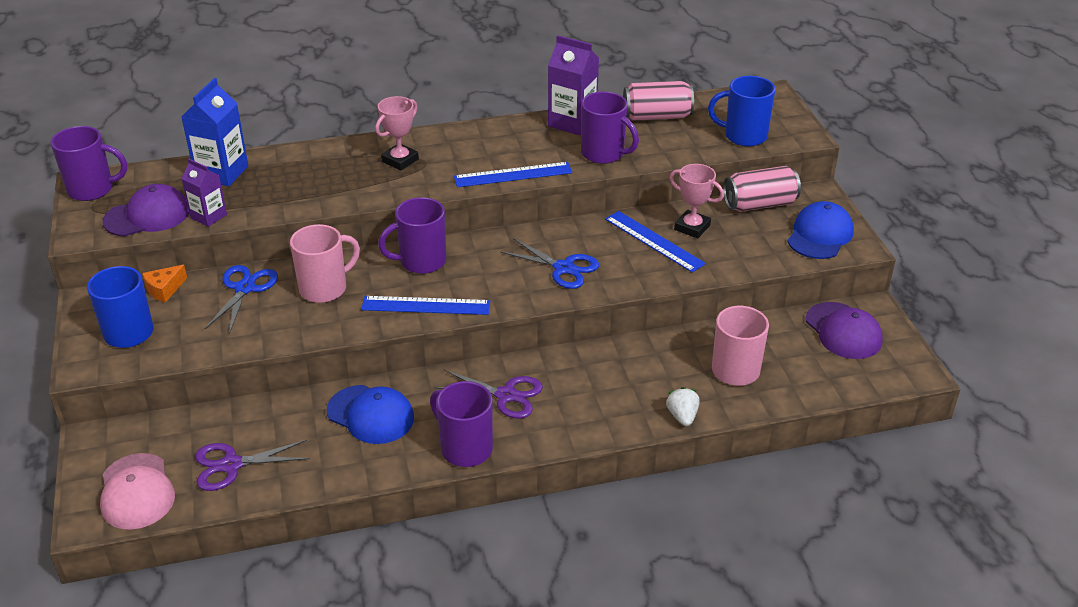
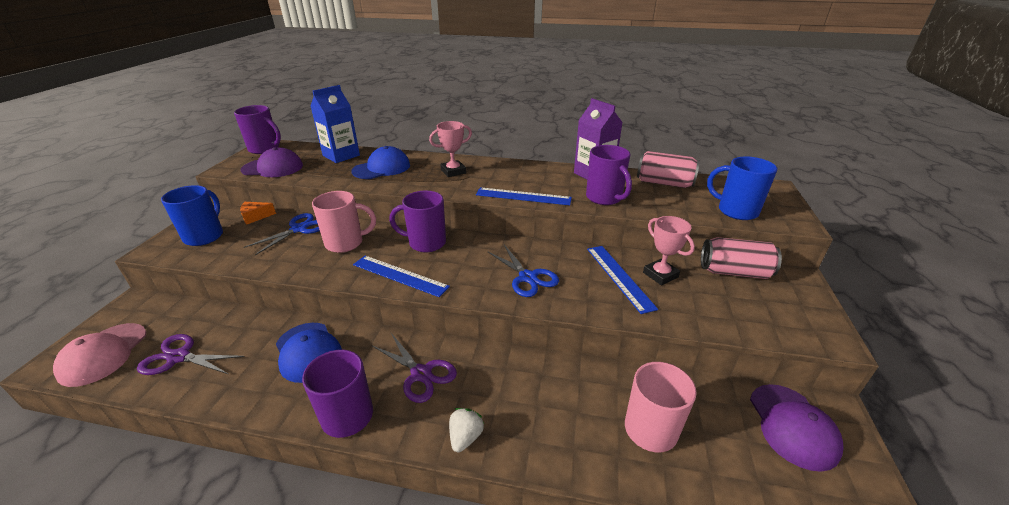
camera: 25 degrees right, 5 degrees down
(208, 216) = (304, 176): purple carton -> none
(682, 416) = (568, 463): white strawberry -> white strawberry (465, 437)
(820, 235) = (790, 315): blue cap -> blue cap (381, 168)

